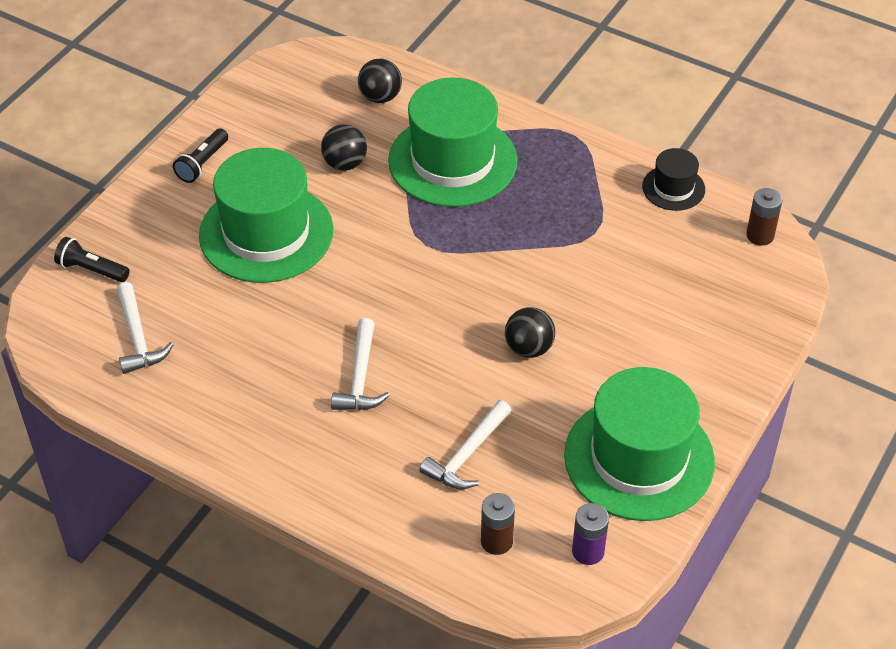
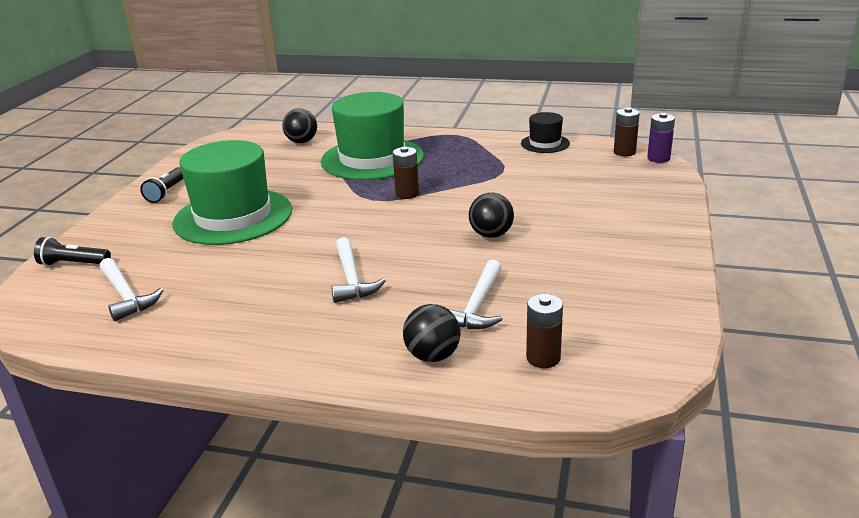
camera: 15 degrees left, 20 degrees down
(345, 164) = (287, 173): black ball -> black ball (432, 356)
(467, 246) = (407, 194): none -> brown battery
(588, 551) = (635, 345): purple battery -> purple battery (658, 158)
(639, 458) = (631, 277): green hat -> none

